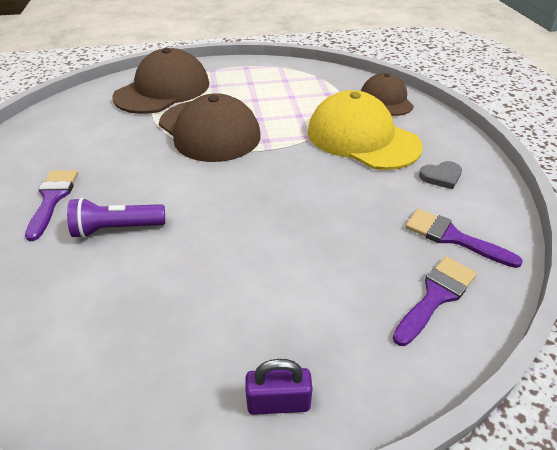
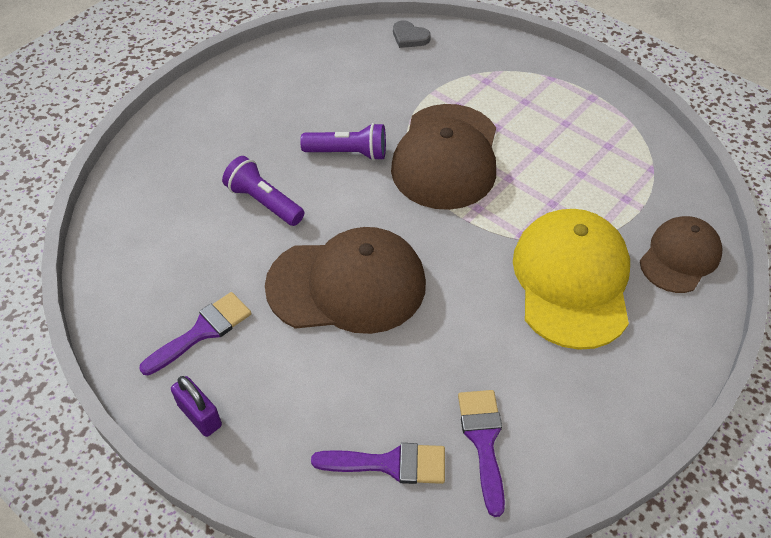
camera: 50 degrees right, 10 degrees up
(52, 198) = (256, 137): purple brush -> purple brush (202, 331)
(142, 165) = (348, 153): none -> purple flashlight
(163, 90) = (470, 73): brown cap -> brown cap (347, 285)
(441, 177) = (577, 385): grey heart -> grey heart (409, 37)

